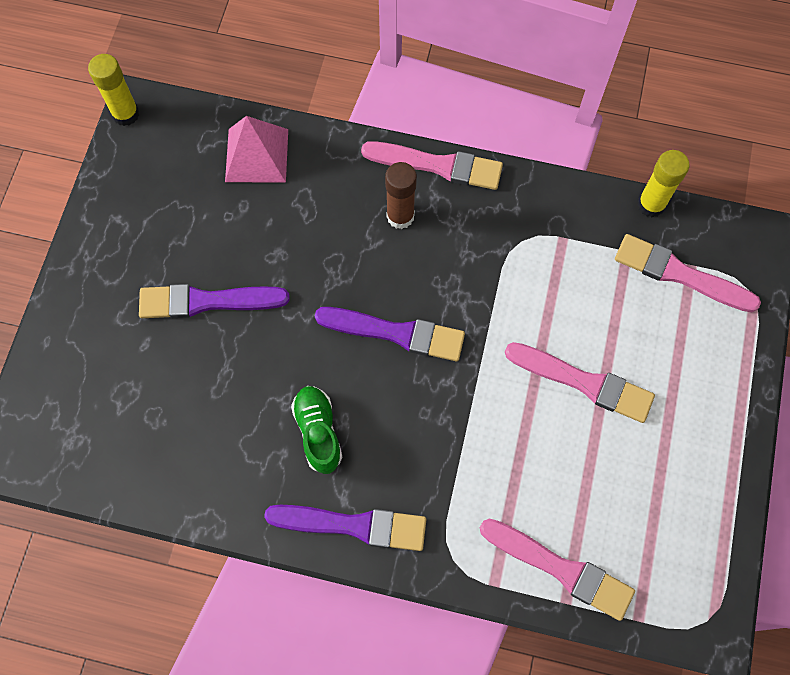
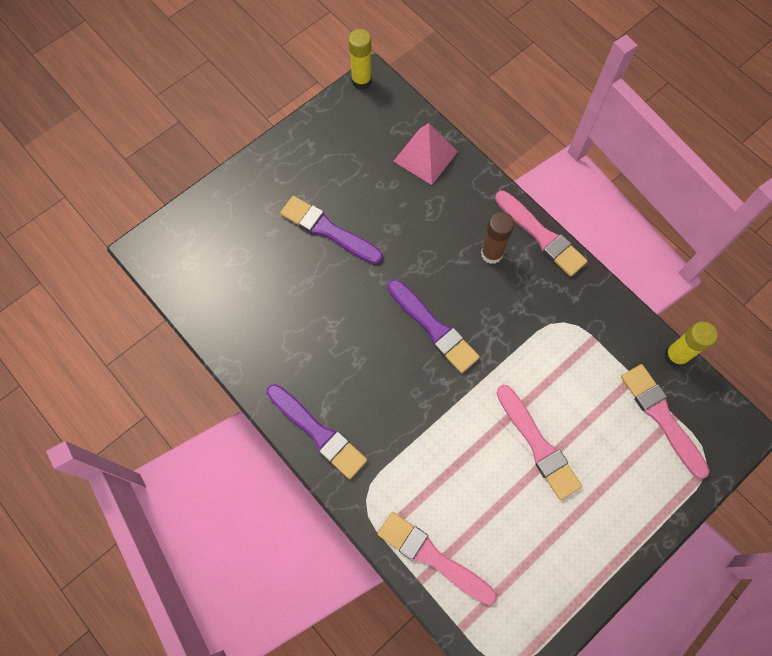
camera: 35 degrees right, 0 degrees up
(318, 432) = (338, 358): green shoe -> none
(561, 569) = (432, 557): pink brush -> pink brush turned 150 degrees clockwise

